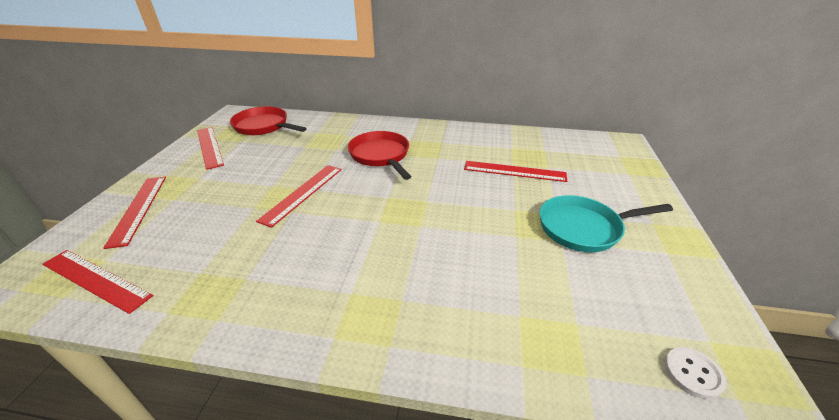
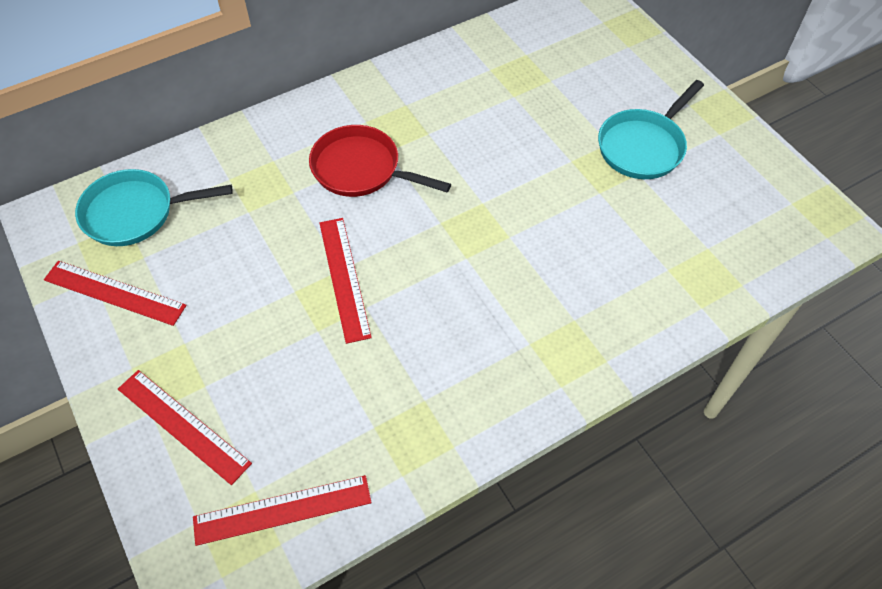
camera: 40 degrees left, 20 degrees up
(264, 126) = (135, 213): red pan -> turquoise pan
(514, 171) = (525, 106): red ruler -> none
(692, 373) = (796, 237): white button -> none

